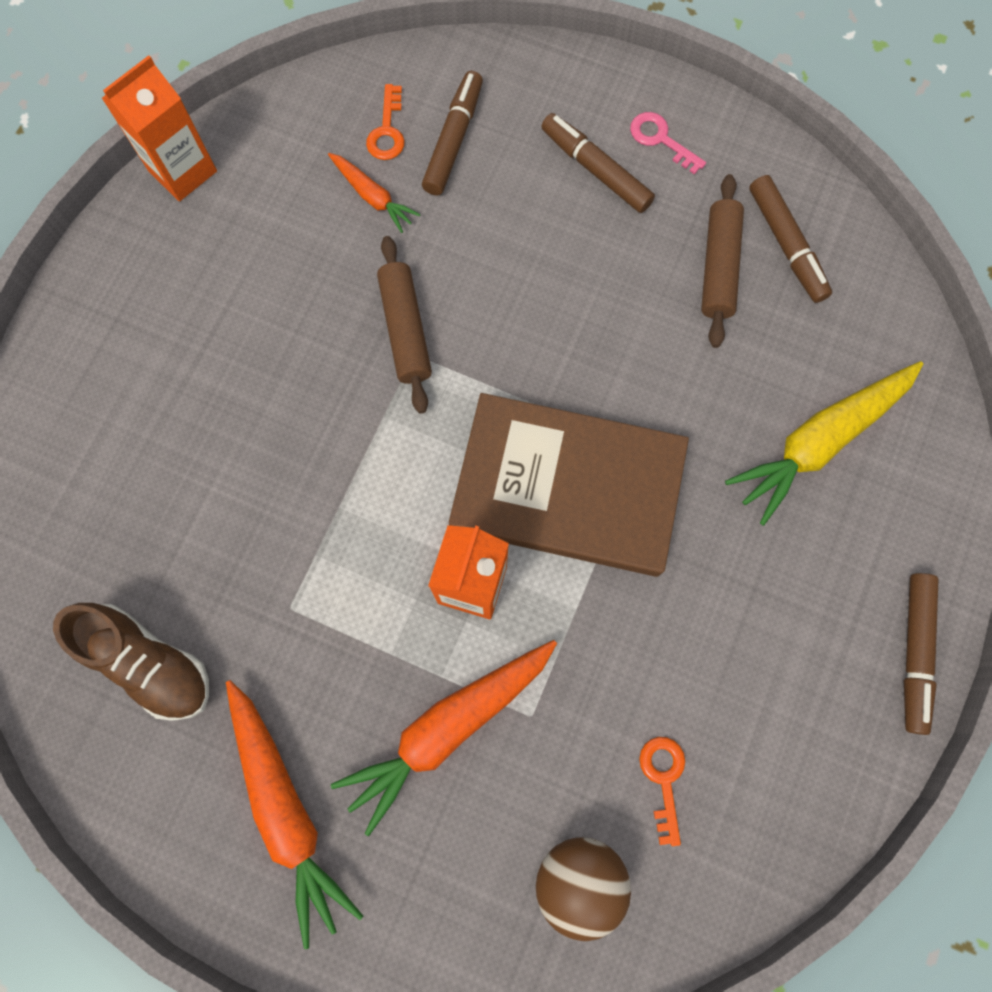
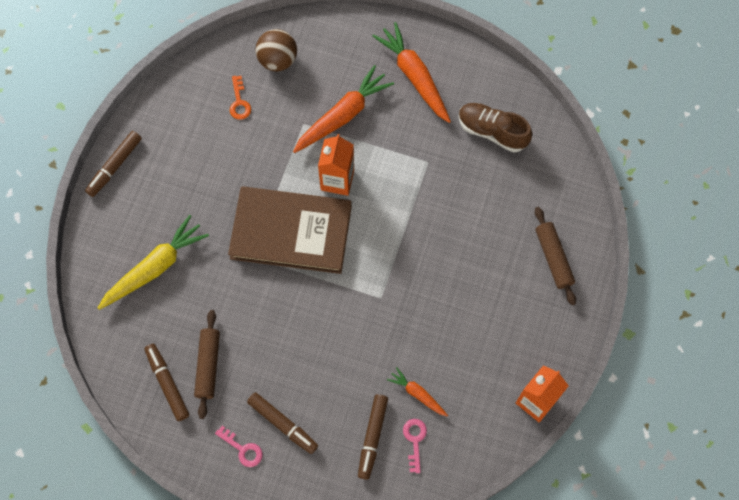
camera: 175 degrees right, 5 degrees down
(387, 131) = (415, 440): orange key -> pink key
(405, 330) = (387, 312): brown rolling pin -> brown rolling pin (553, 258)
(914, 653) = (115, 166): brown marker -> brown marker turned 150 degrees counterclockwise

